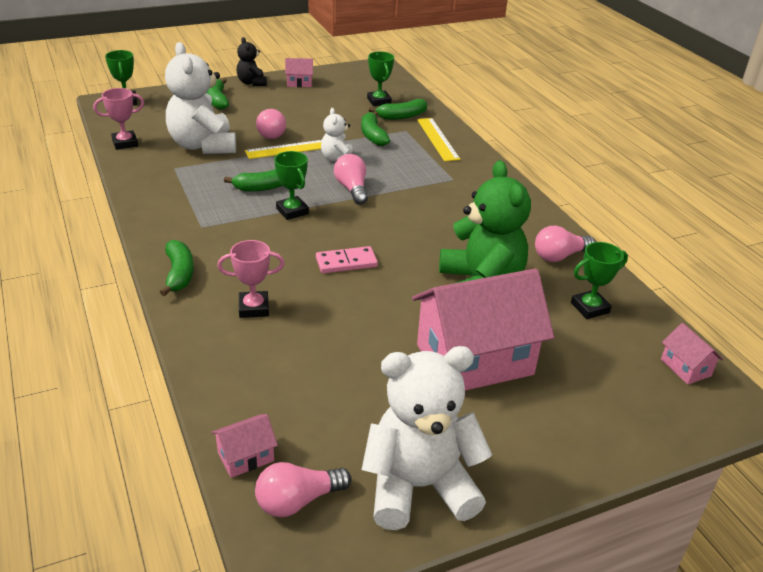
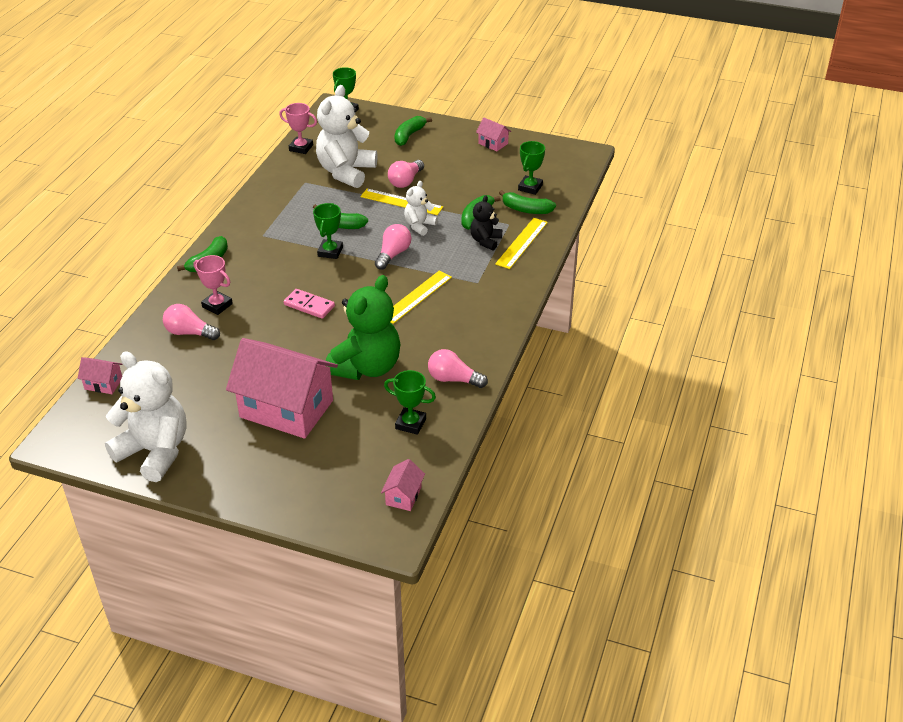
camera: 45 degrees right, 5 degrees up
(252, 83) = (457, 129): black teddy bear -> black teddy bear (485, 241)
(298, 501) = (96, 419): pink light bulb -> pink light bulb (189, 333)
(425, 211) = (416, 296): none -> yellow ruler

